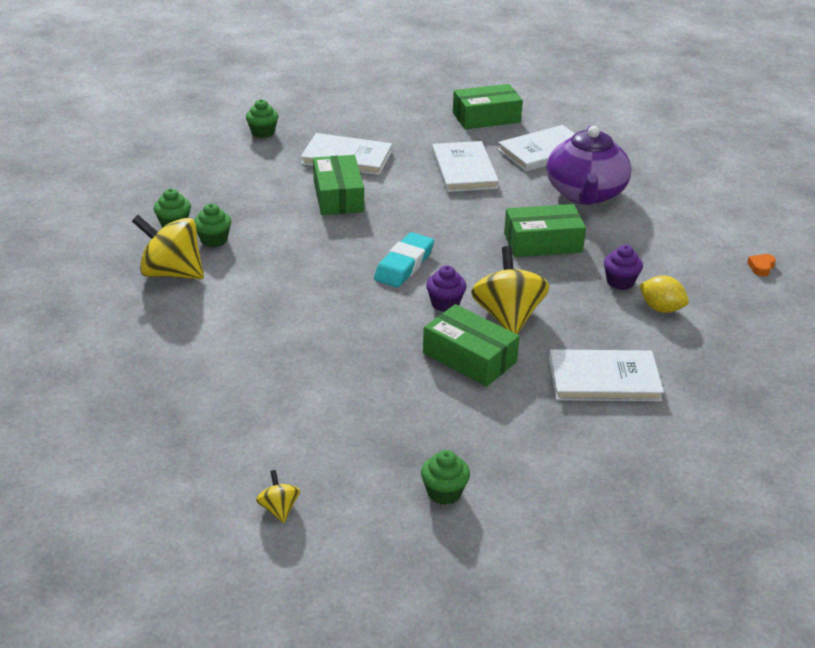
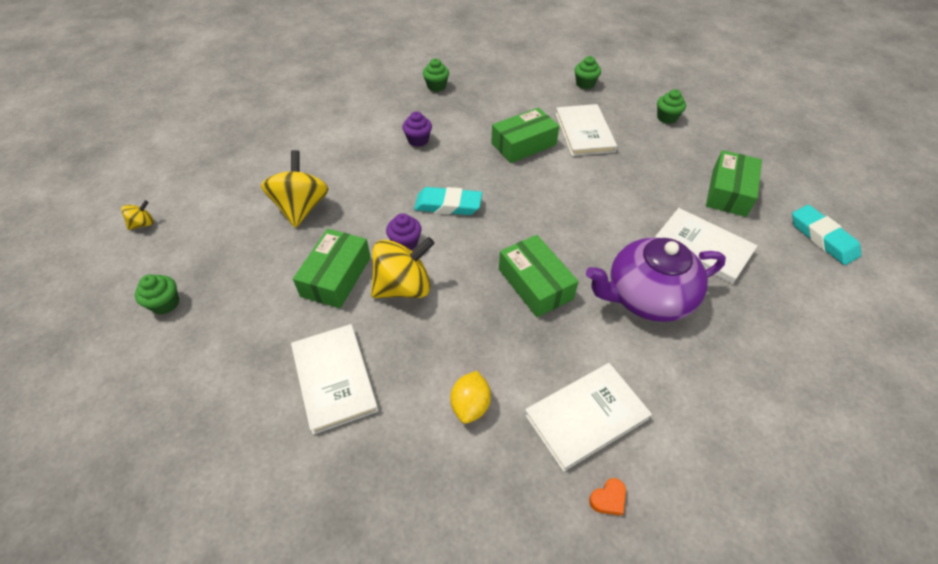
camera: 70 degrees right, 15 degrees up
(172, 273) = (380, 103): yellow spinning top -> yellow spinning top (301, 208)
(214, 240) = (428, 107): green cupcake -> green cupcake (666, 118)
(464, 170) = (621, 201): white book -> white book (586, 416)
(486, 117) = (729, 192): green box -> green box turned 60 degrees clockwise
(563, 100) = (822, 238): none -> turquoise eraser
(620, 282) = (501, 359): purple cupcake -> purple cupcake (418, 140)
(761, 267) = (608, 499): orange heart -> orange heart turned 135 degrees clockwise

